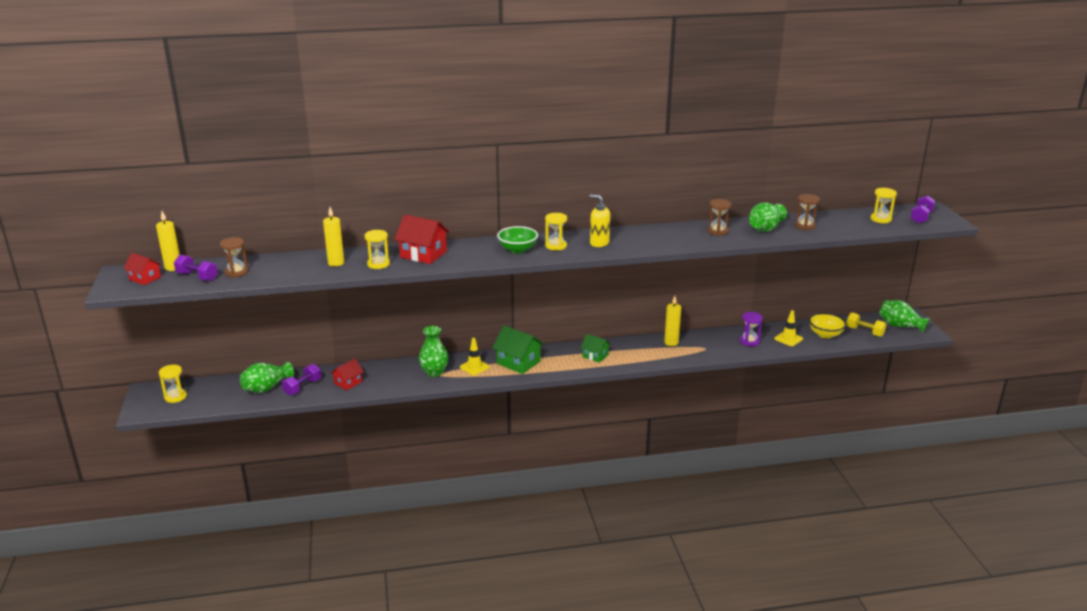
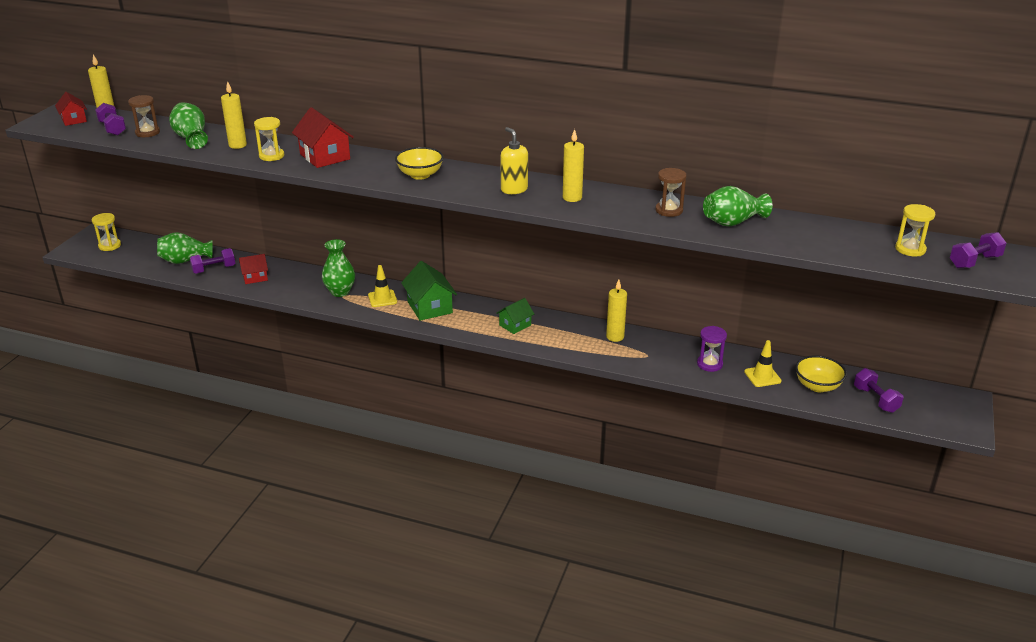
camera: 30 degrees right, 5 degrees up
(517, 249) = (420, 175): green bowl -> yellow bowl
(556, 246) = (464, 181): yellow hourglass -> none
(595, 356) = (515, 325): green house -> green house turned 75 degrees clockwise
(646, 239) = (572, 198): none -> yellow candle
(805, 226) = (790, 231): brown hourglass -> none
(864, 332) = (875, 399): yellow dumbbell -> purple dumbbell
(900, 326) = (935, 407): green vase -> green vase (191, 138)

